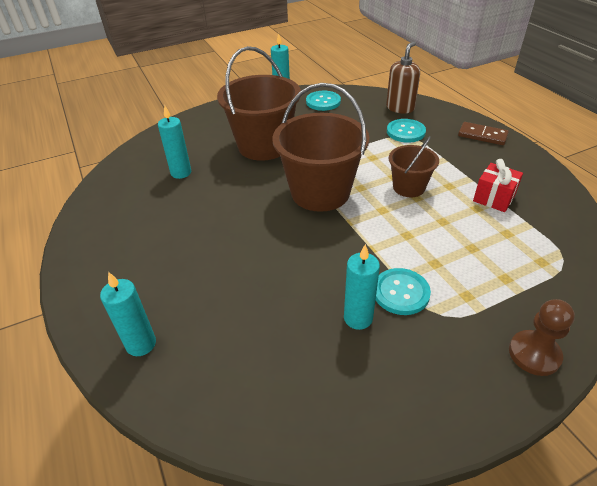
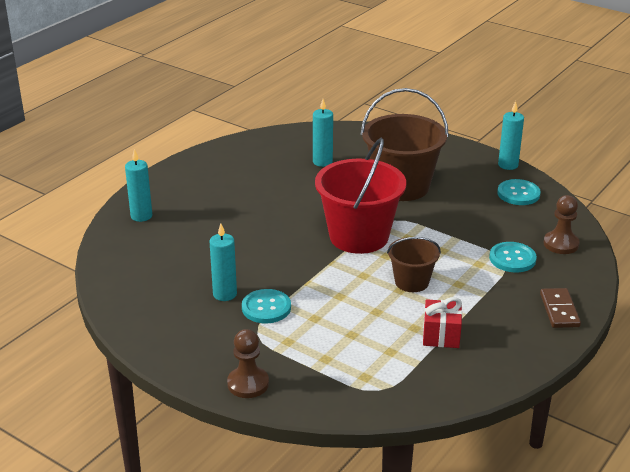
camera: 60 degrees right, 10 degrees down
(320, 192) = (359, 236): brown bucket -> red bucket
(400, 108) = (561, 244): brown soap dispenser -> brown pawn

